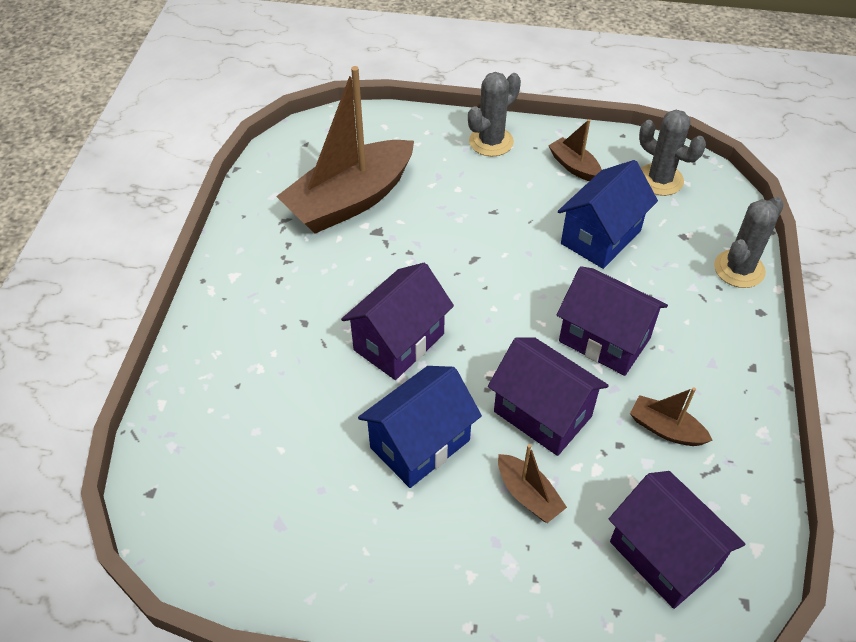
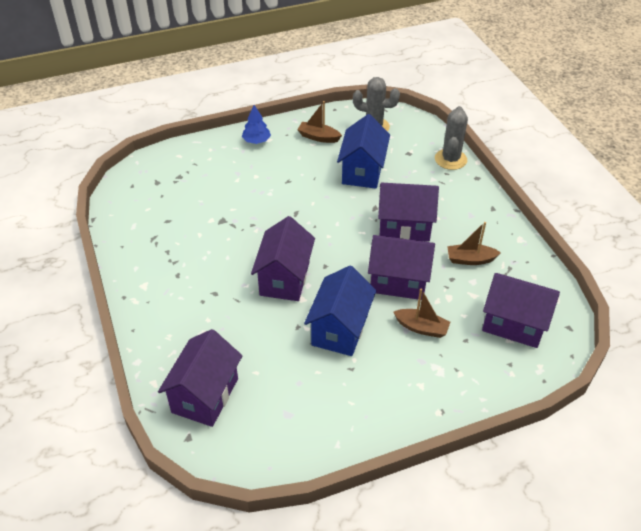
camera: 30 degrees left, 5 degrees down
(204, 449) = (205, 395): none -> purple house
(350, 200) = (190, 209): brown boat -> none
(491, 142) = (256, 141): grey cactus -> blue tree

